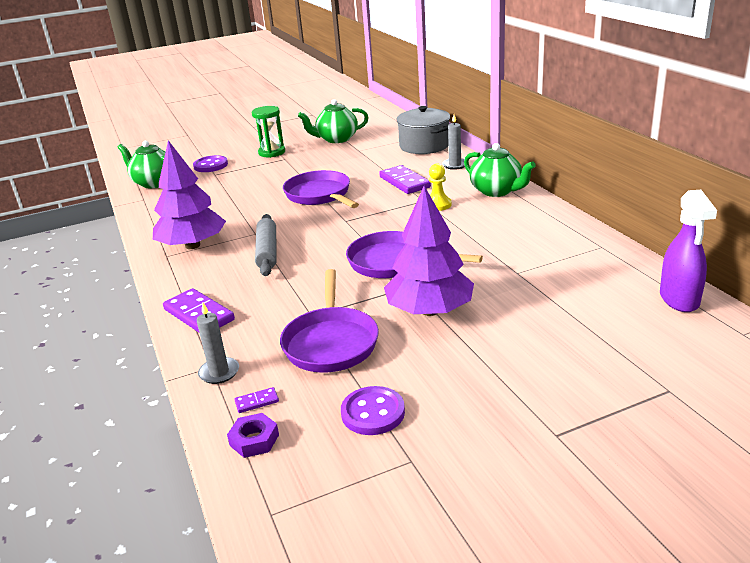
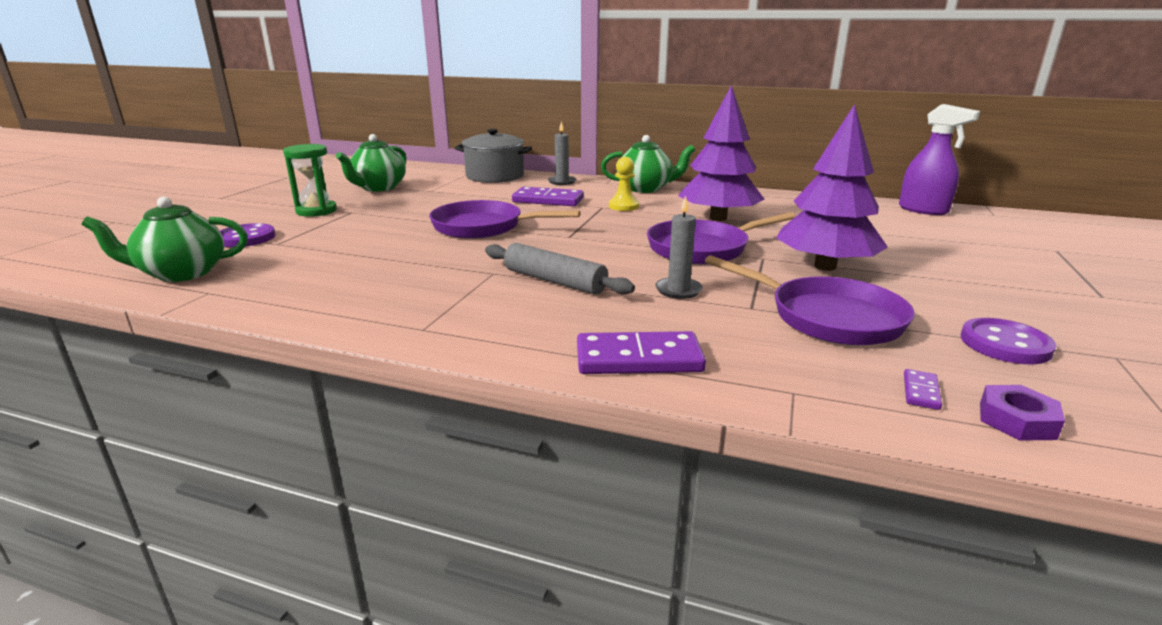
camera: 50 degrees left, 5 degrees down
(192, 245) = (436, 307): purple tree -> purple tree (718, 218)
(219, 372) = (817, 391): grey candle -> grey candle (678, 290)

